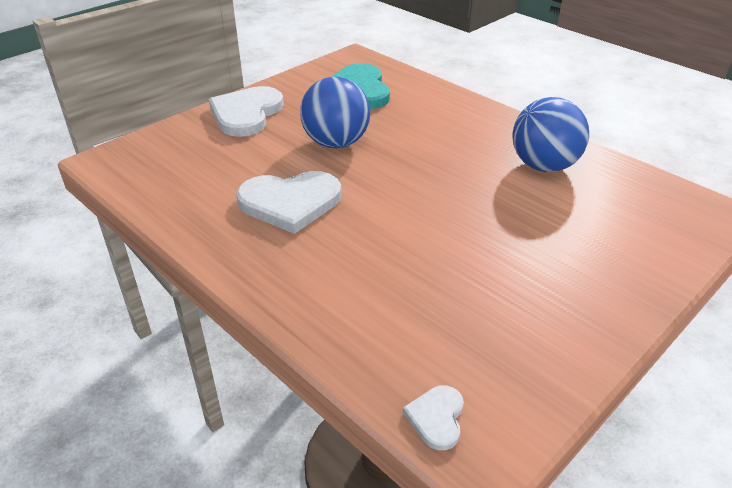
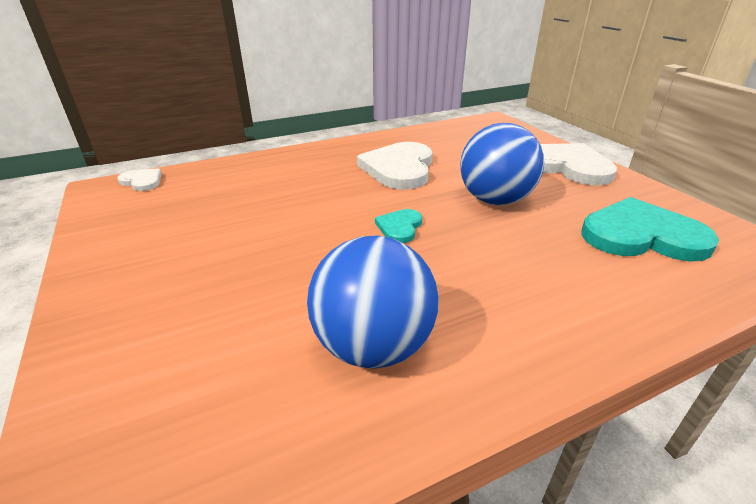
camera: 110 degrees right, 5 degrees down
(411, 180) = (399, 227): none -> turquoise heart

